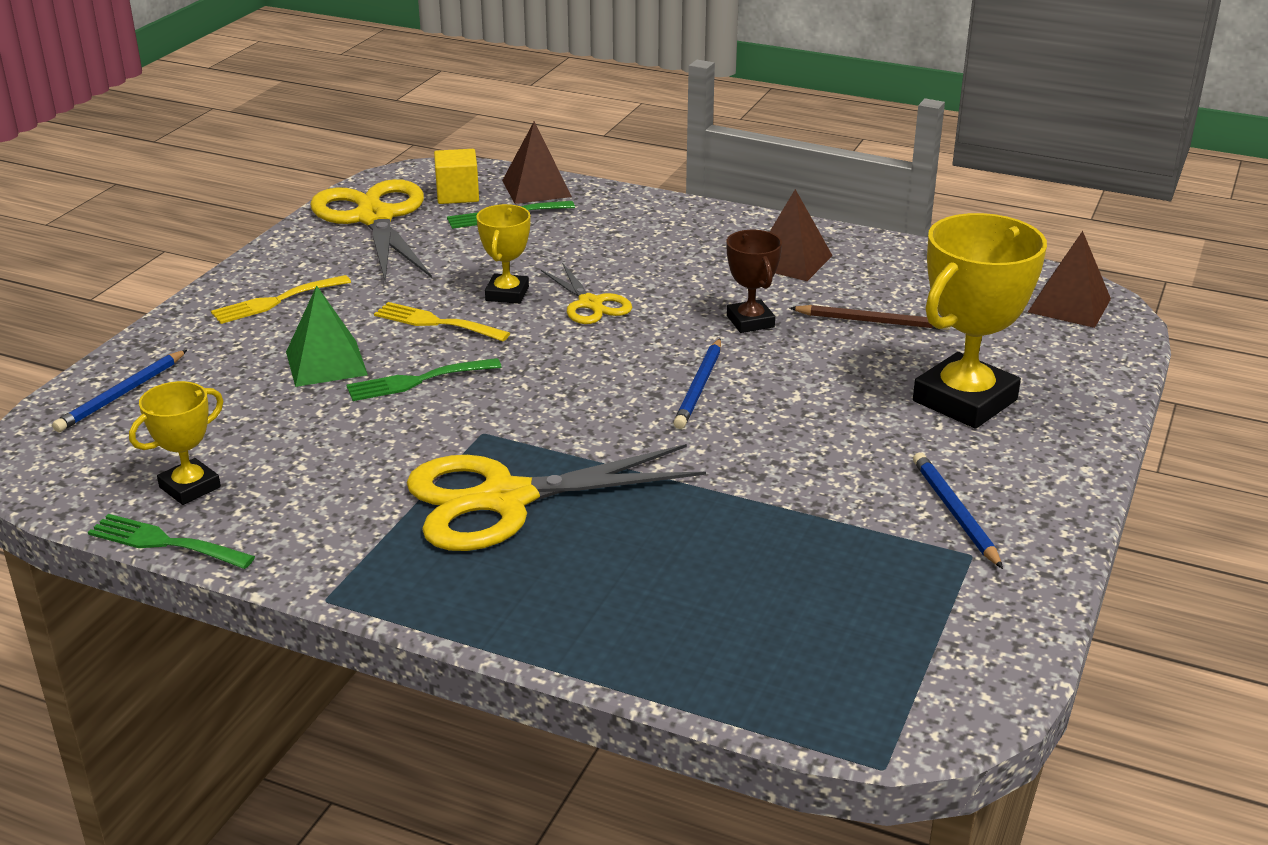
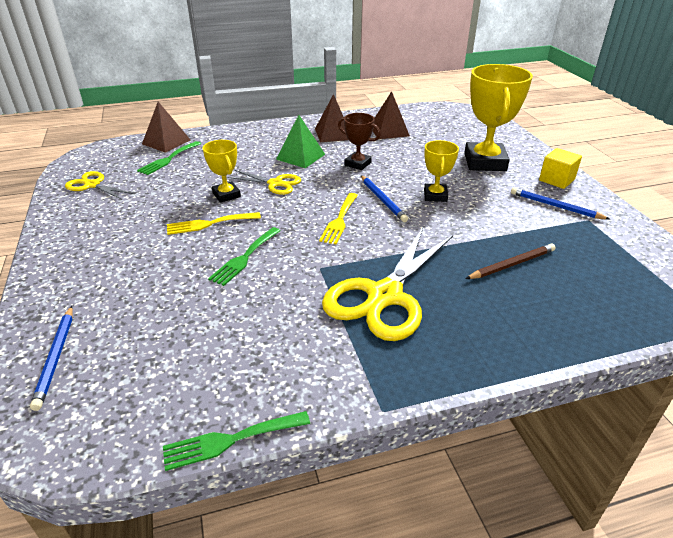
camera: 40 degrees left, 5 degrees up
(190, 487) = (195, 392): yellow trophy -> yellow trophy (435, 196)
(275, 301) = (92, 252): yellow fork -> yellow fork (339, 220)
(326, 363) = (176, 272): green pyramid -> green pyramid (300, 156)
(374, 218) = (92, 185): yellow scissors -> yellow scissors, size x0.53
(457, 195) = (126, 158): yellow cube -> yellow cube (556, 180)
(872, 321) = (403, 146): brown pencil -> brown pencil (512, 264)
(1069, 305) = (457, 115): brown pyramid -> brown pyramid (389, 131)

